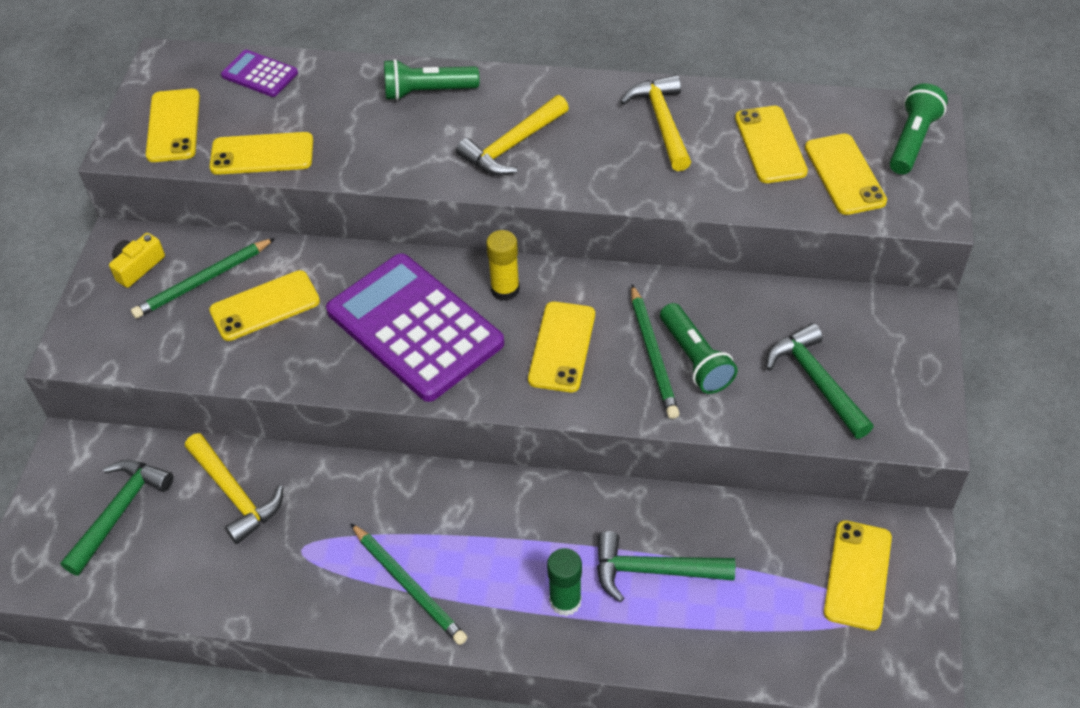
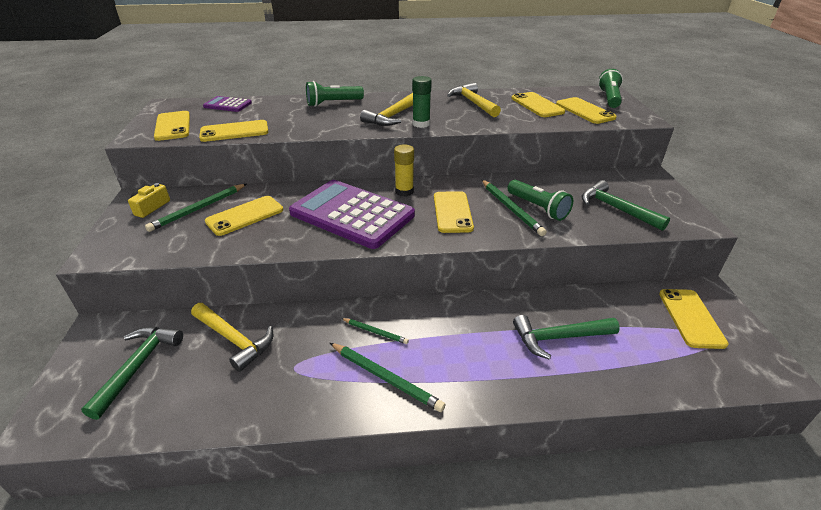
camera: 15 degrees left, 15 degrees down
(413, 516) = (375, 332): none -> green pencil
(565, 601) = (507, 367): green glue stick -> green glue stick (421, 124)

